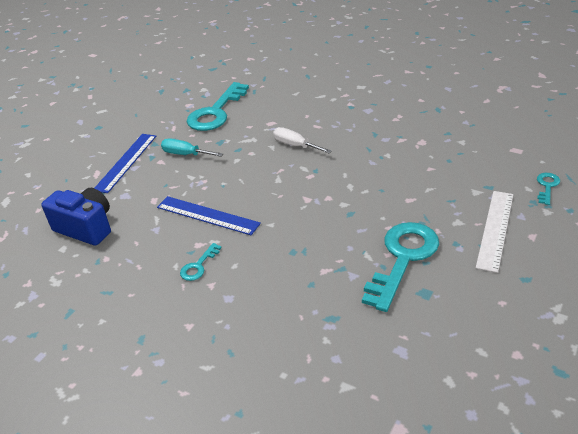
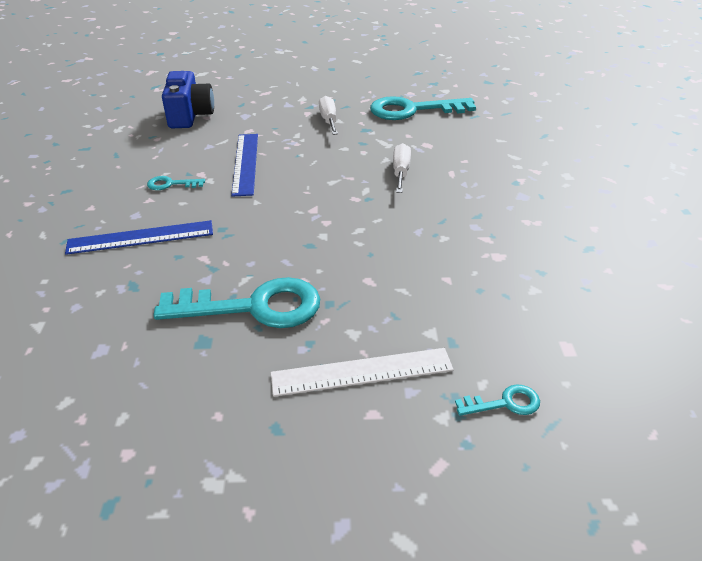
camera: 55 degrees right, 0 degrees up
(126, 162) = (292, 98): blue ruler -> blue ruler (141, 237)
(185, 154) = (328, 120): turquoise screwdriver -> white screwdriver

